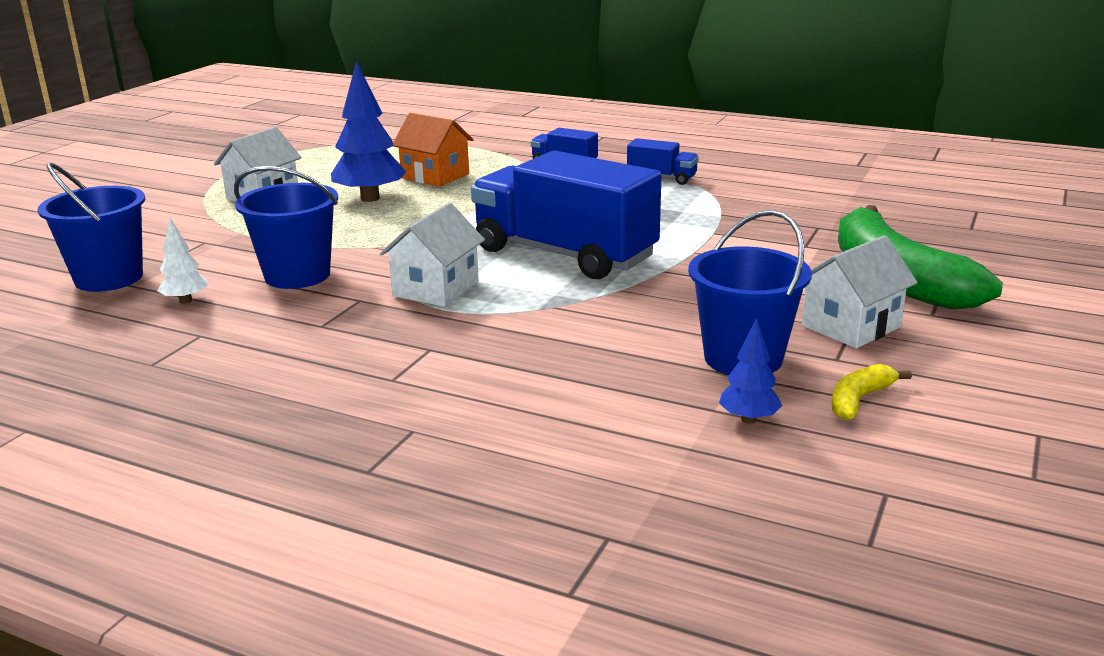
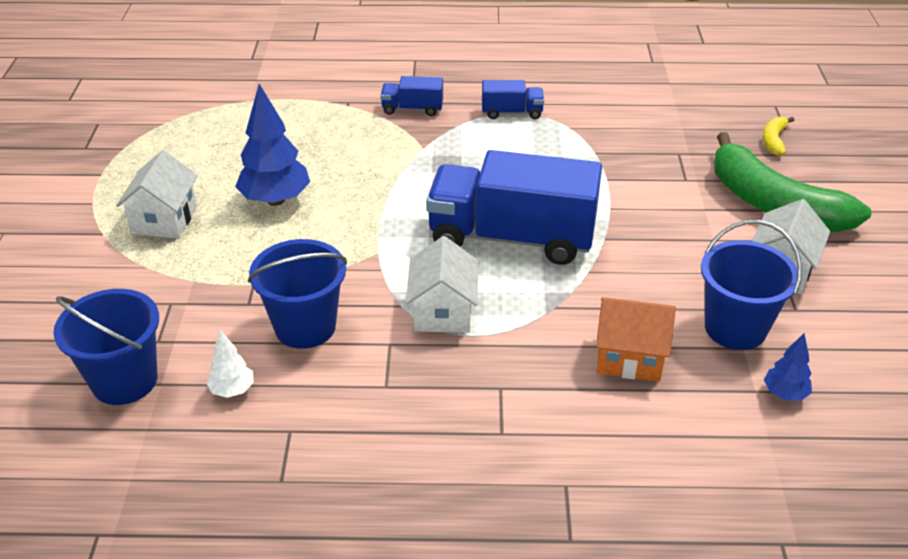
camera: 25 degrees left, 15 degrees up
(435, 176) = (309, 152): orange house -> orange house (629, 357)
(859, 400) = (838, 350): yellow banana -> yellow banana (774, 141)

